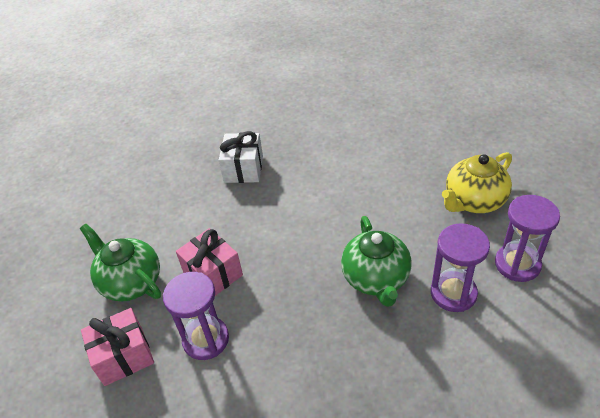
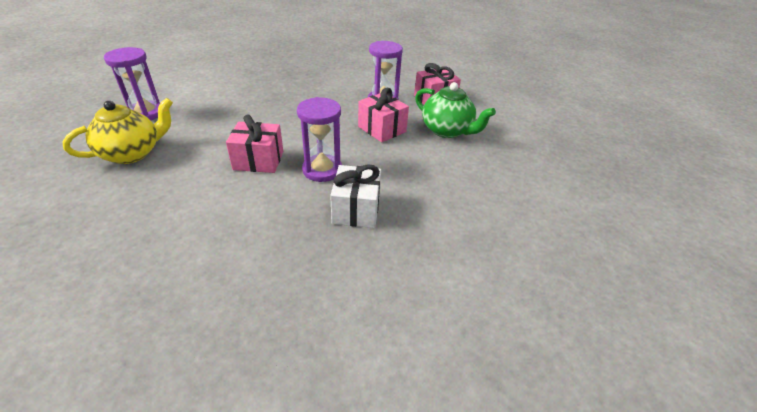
camera: 175 degrees right, 5 degrees down
(343, 208) = (258, 160): none -> pink gift
(376, 279) = (256, 115): green teapot -> none
(453, 293) = (207, 105): purple hourglass -> purple hourglass (322, 170)

